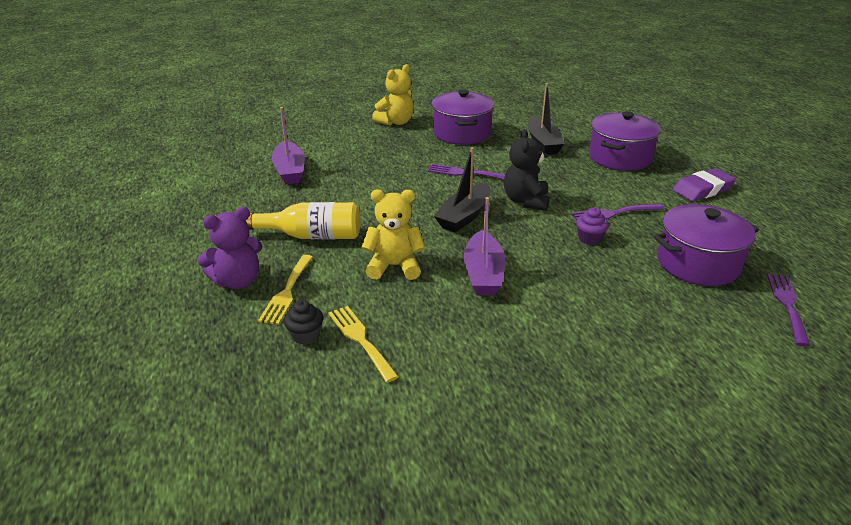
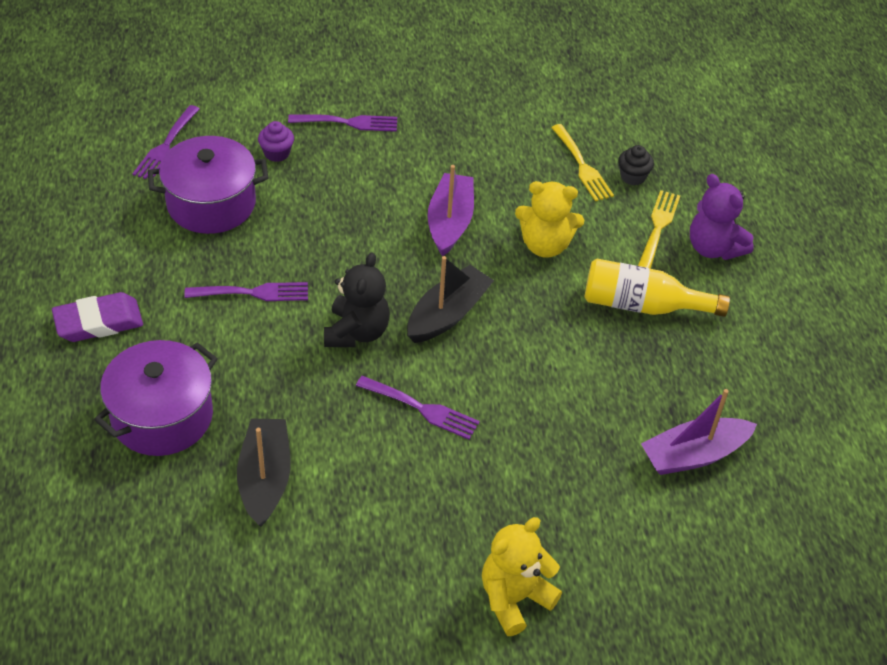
camera: 175 degrees left, 15 degrees up
(237, 281) = (713, 248): purple teddy bear -> purple teddy bear turned 105 degrees counterclockwise
(289, 171) = (694, 455): purple boat -> purple boat turned 105 degrees counterclockwise
(462, 133) = (397, 534): purple pot -> none
(589, 239) = (308, 255): purple cupcake -> purple cupcake (277, 153)
(629, 354) = (348, 122): none -> purple fork

